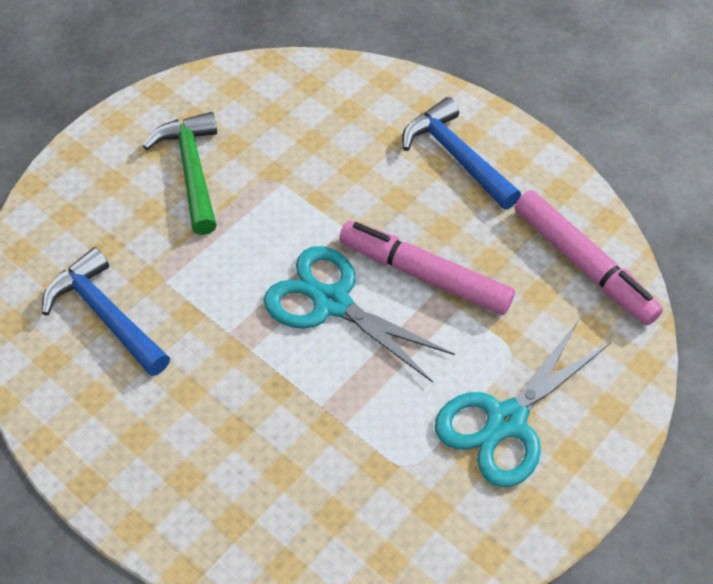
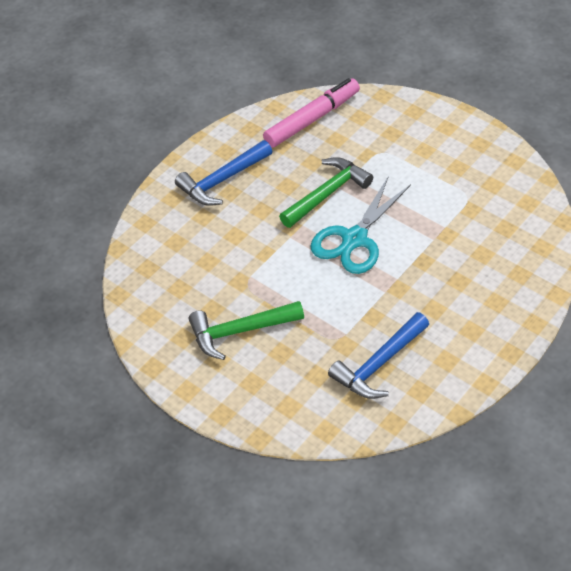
camera: 90 degrees left, 5 degrees down
(424, 275) = (327, 193): pink marker -> green hammer
(506, 421) = (430, 154): turquoise scissors -> none

